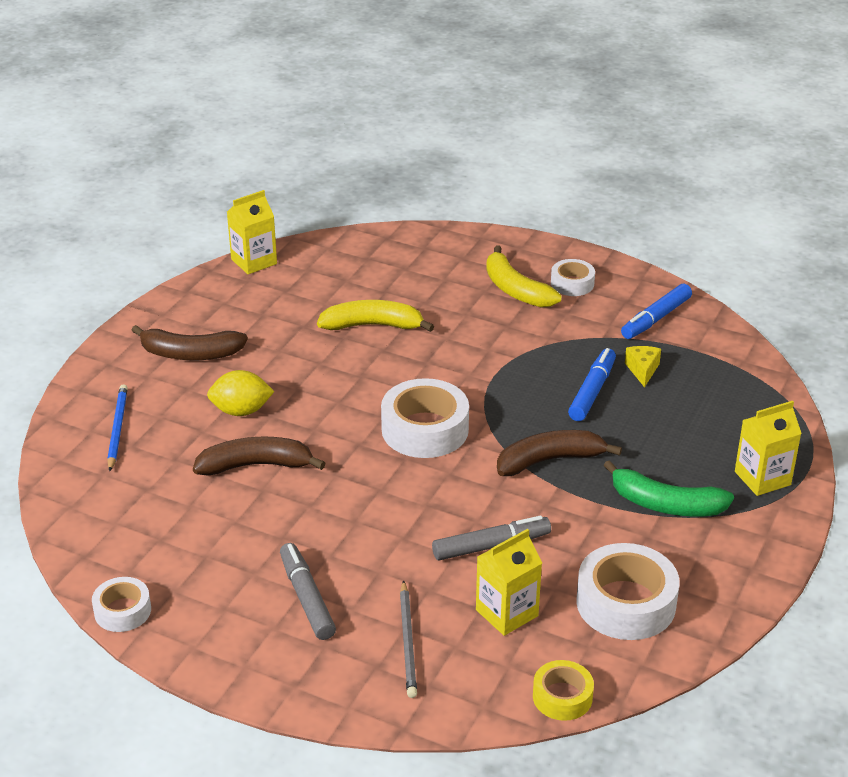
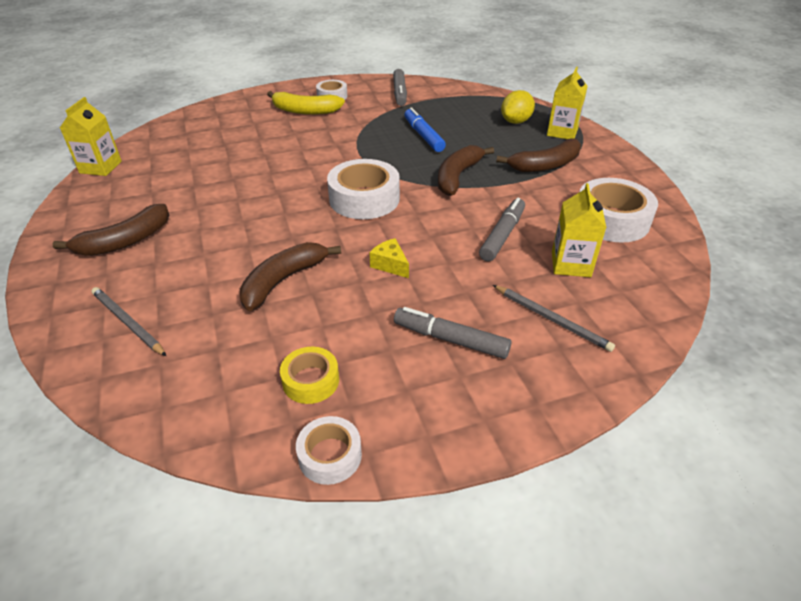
camera: 45 degrees left, 5 degrees up
(117, 429) = (127, 322): blue pencil -> grey pencil
(241, 411) = (221, 254): yellow lemon -> yellow lemon (515, 121)
(373, 325) = (244, 163): yellow banana -> none
(562, 697) = (672, 287): yellow tape -> yellow tape (311, 381)
(642, 370) = (431, 116): yellow cheese -> yellow cheese (390, 265)
(656, 319) = (400, 93): blue marker -> grey marker
(666, 504) = (545, 165): green banana -> brown banana

